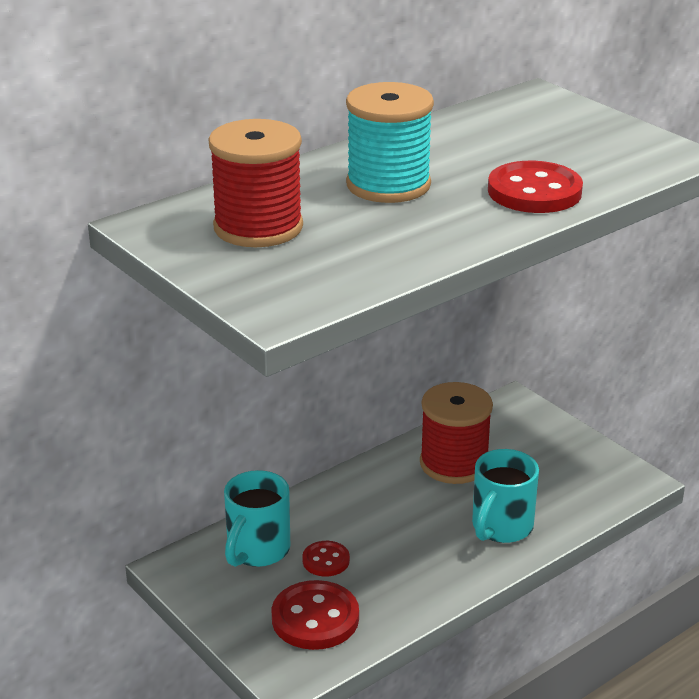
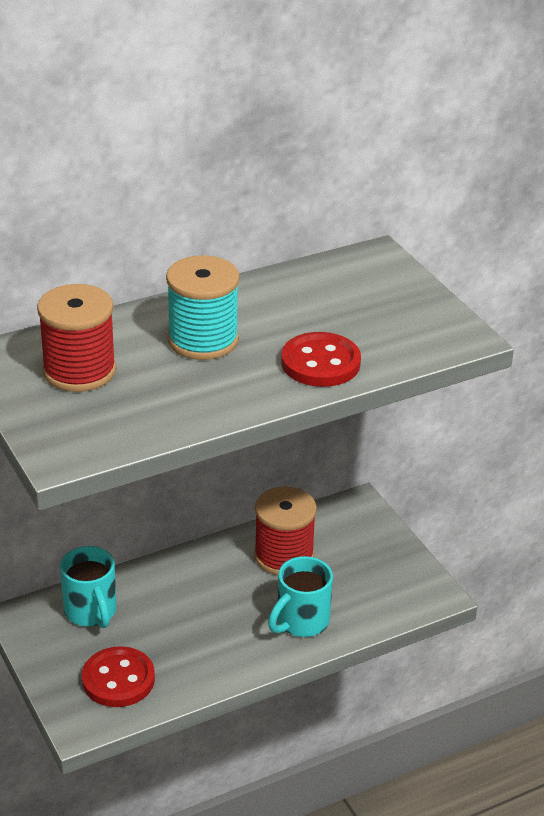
camera: 10 degrees right, 5 degrees up
(257, 551) = (91, 612): turquoise mug -> turquoise mug turned 60 degrees counterclockwise
(326, 560) = (144, 629): red button -> none

